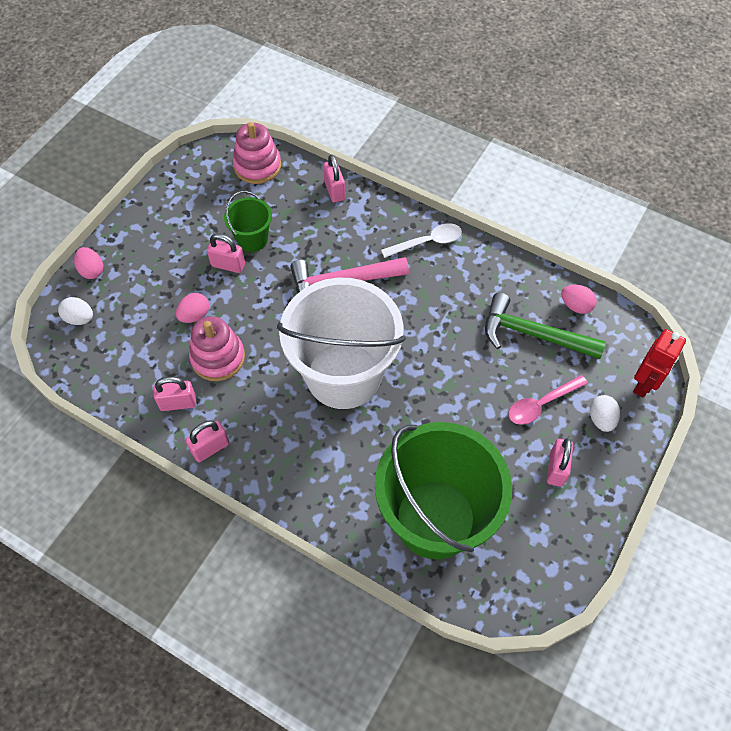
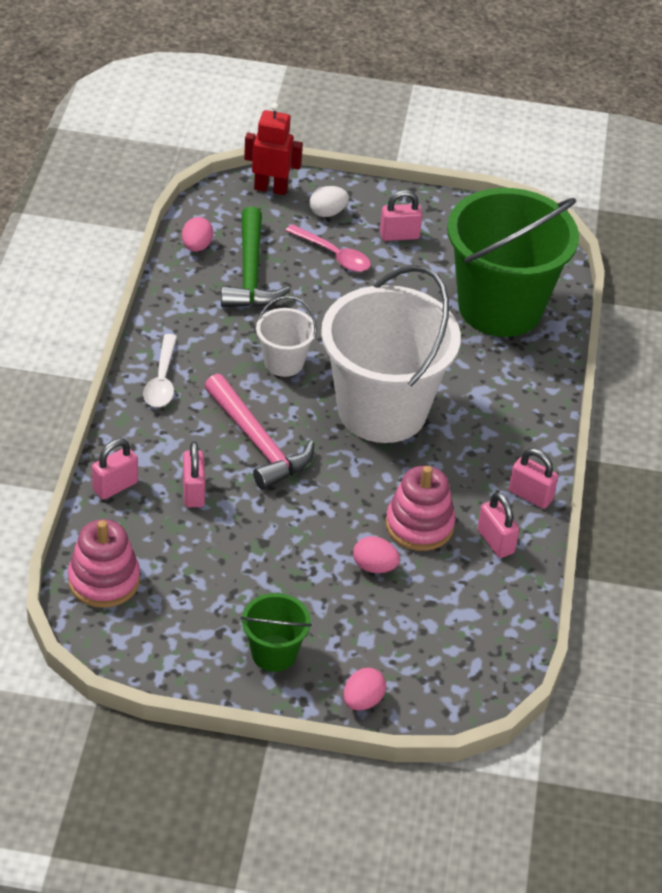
camera: 115 degrees left, 15 degrees down
(79, 318) = (439, 683): white egg -> none
(228, 265) = (284, 558): pink padlock -> pink padlock (193, 492)
(252, 239) = (232, 547): green bucket -> green bucket (274, 653)
(420, 325) = (284, 362): none -> white bucket
(427, 242) = (162, 380): white spoon -> white spoon turned 135 degrees counterclockwise

